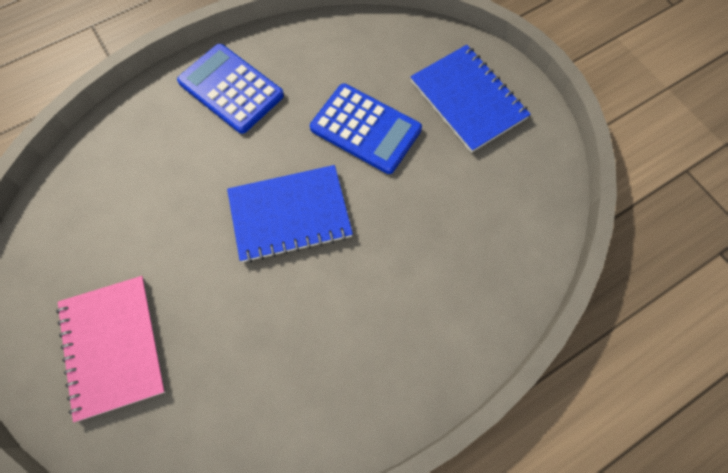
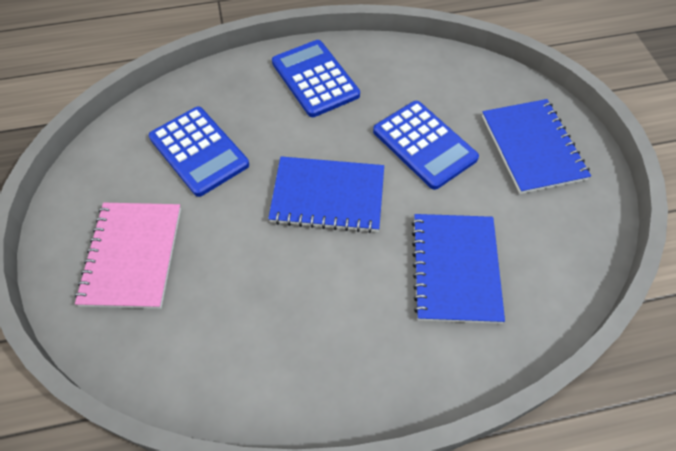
camera: 20 degrees right, 10 degrees down
(139, 208) = (199, 151): none -> blue calculator
(436, 249) = (455, 269): none -> blue notebook

